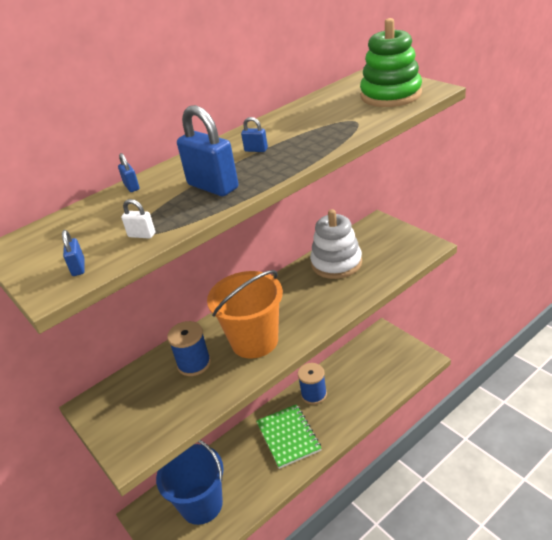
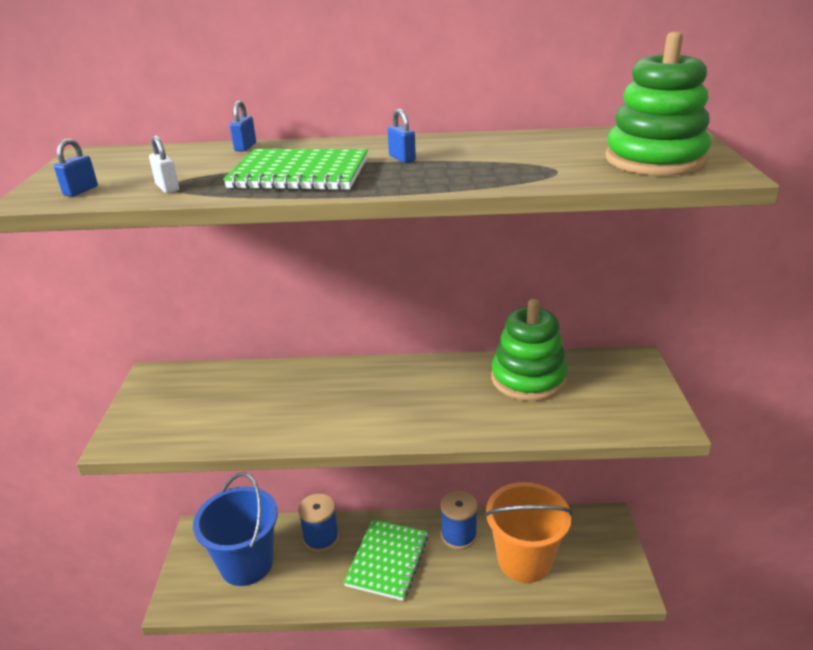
camera: 35 degrees right, 5 degrees down
(194, 363) = (268, 394): blue spool -> blue spool (321, 538)
(213, 186) = (299, 174): blue padlock -> green notebook
(254, 341) = (344, 408): orange bucket -> orange bucket (524, 560)
(336, 263) = (528, 379): white stacking toy -> green stacking toy

